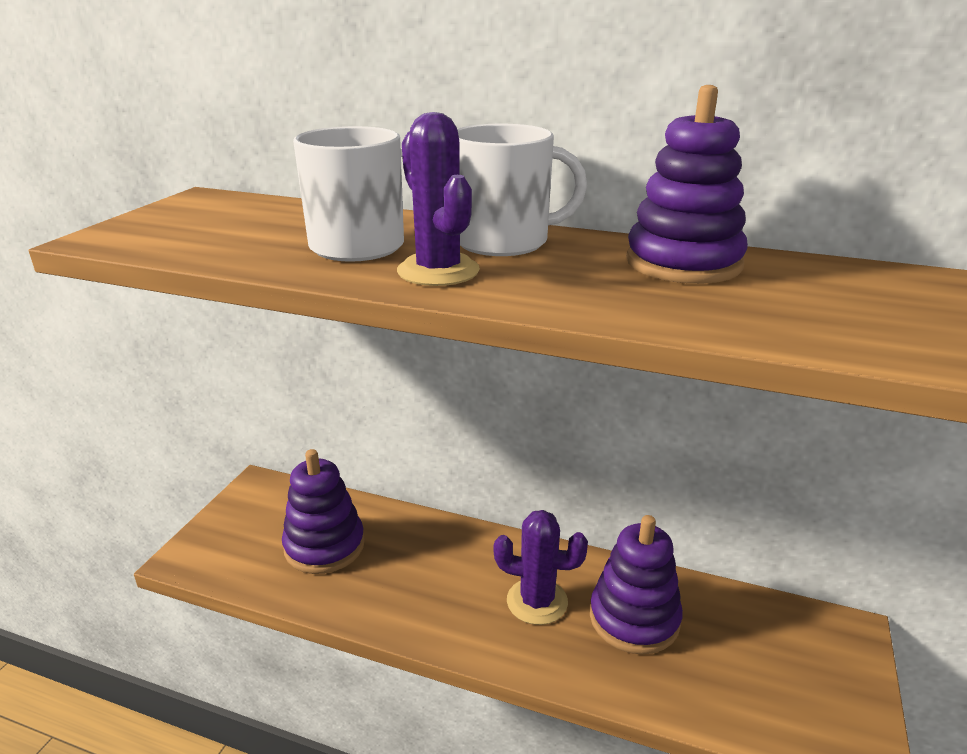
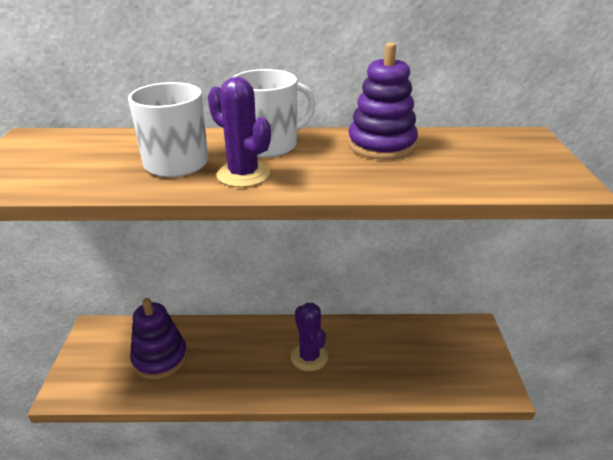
camera: 20 degrees left, 5 degrees up
(537, 601) = (309, 357): purple cactus -> purple cactus turned 75 degrees clockwise
(634, 618) = (367, 351): purple stacking toy -> none

